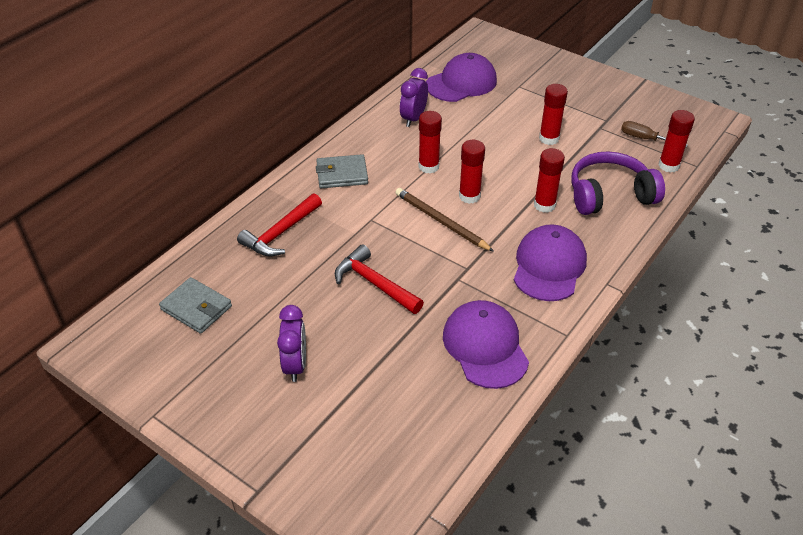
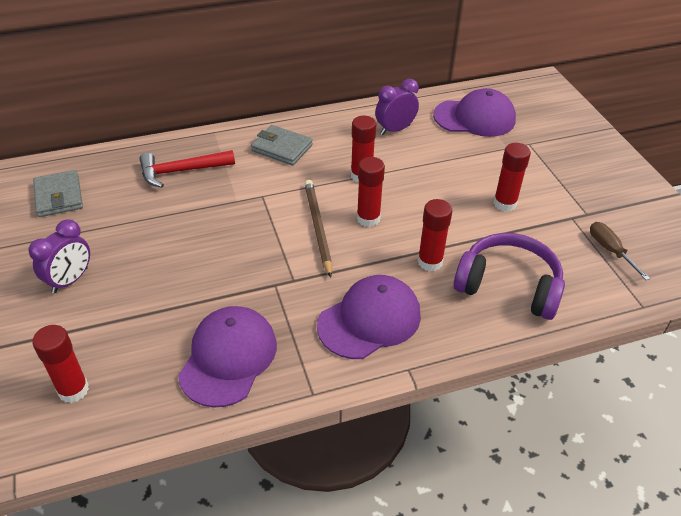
camera: 35 degrees right, 0 degrees up
(374, 284) = (203, 250): red hammer -> none
(668, 165) = (608, 290): red glue stick -> red glue stick (73, 390)

